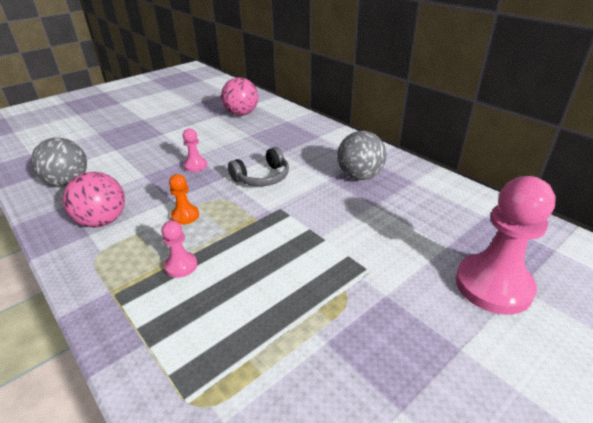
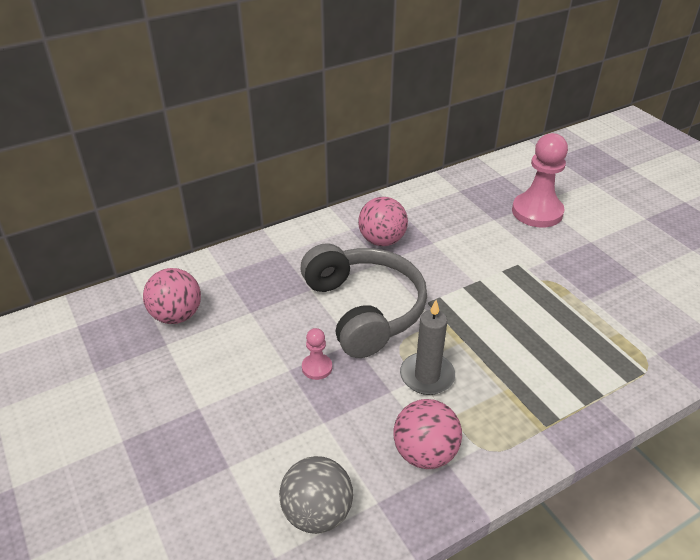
camera: 80 degrees left, 5 degrees up
(181, 266) = (508, 377): pink pawn -> none
(185, 216) = (427, 376): orange pawn -> grey candle
(262, 177) = (364, 309): grey headphones -> grey headphones, size x1.93
(359, 176) = (382, 240): grey ball -> pink ball

